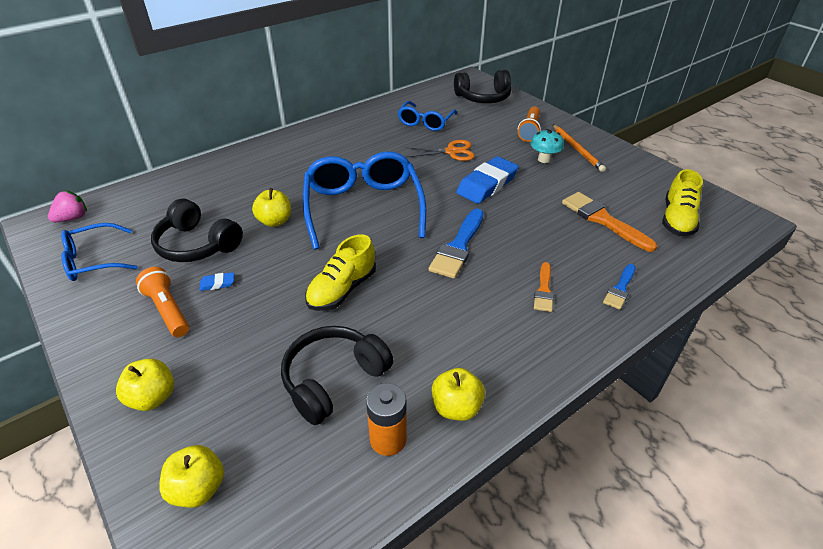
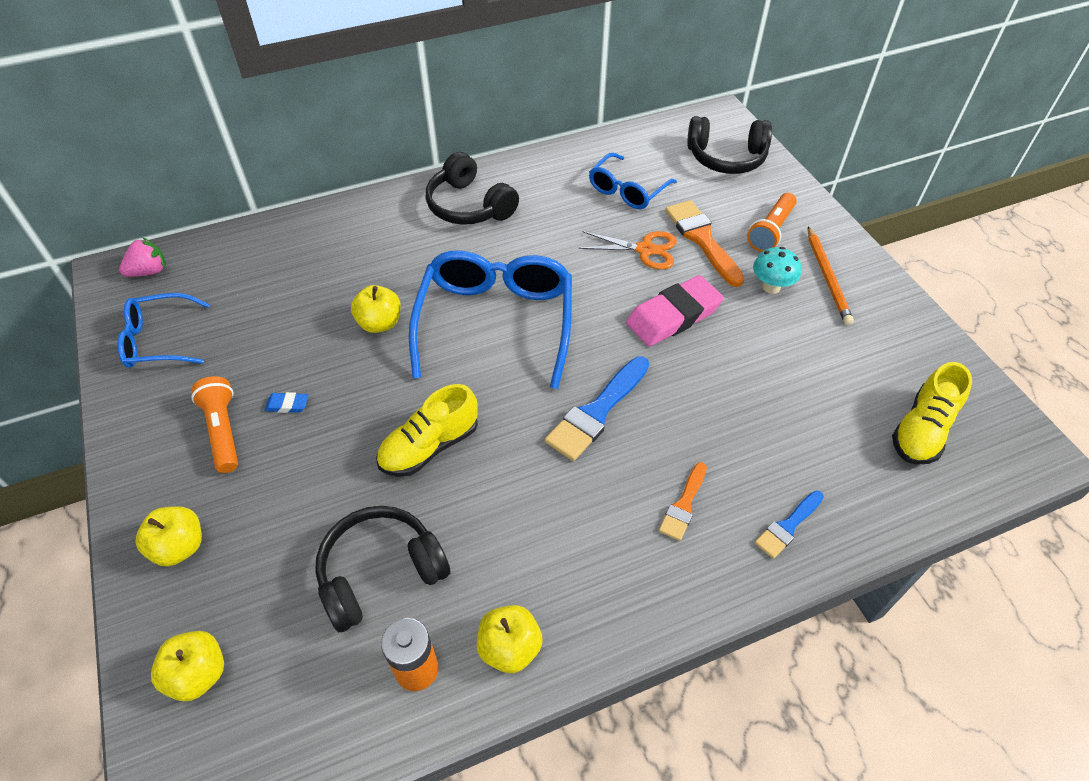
camera: 15 degrees right, 10 degrees up
(197, 244) = (279, 341): black headphones -> black headphones (469, 206)
(487, 184) = (673, 316): blue eraser -> pink eraser
(603, 220) = (812, 408): orange brush -> orange brush (702, 239)

